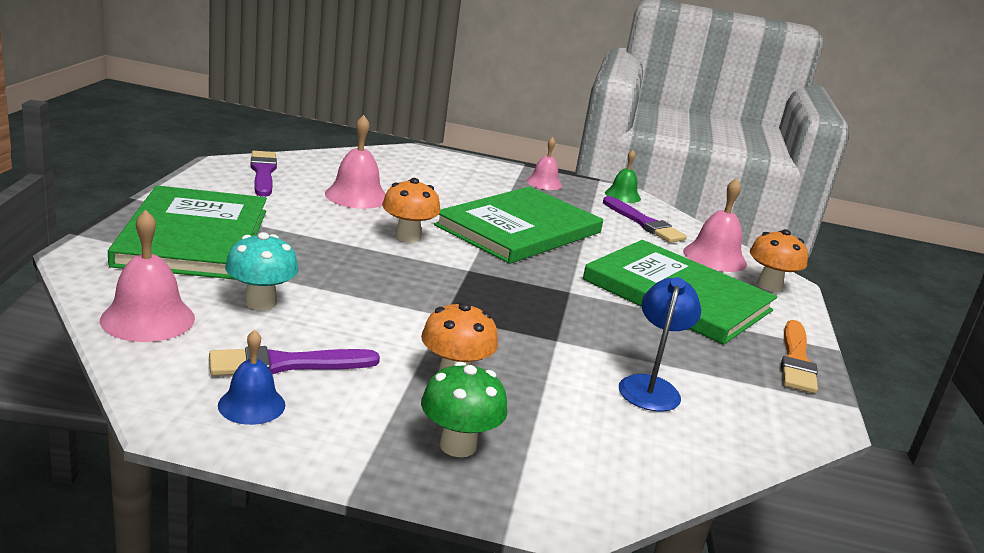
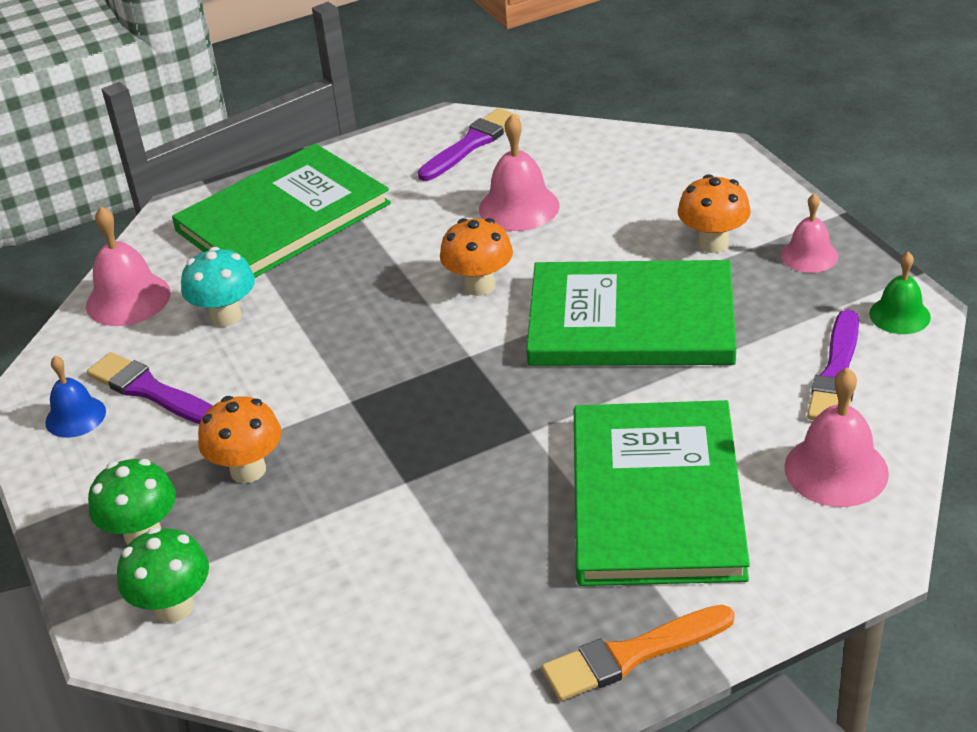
camera: 60 degrees right, 15 degrees up
(563, 471) = (174, 607): none -> green mushroom
(651, 386) = (398, 582): blue lamp -> none
(769, 286) = (828, 548): orange mushroom -> orange mushroom (713, 243)

